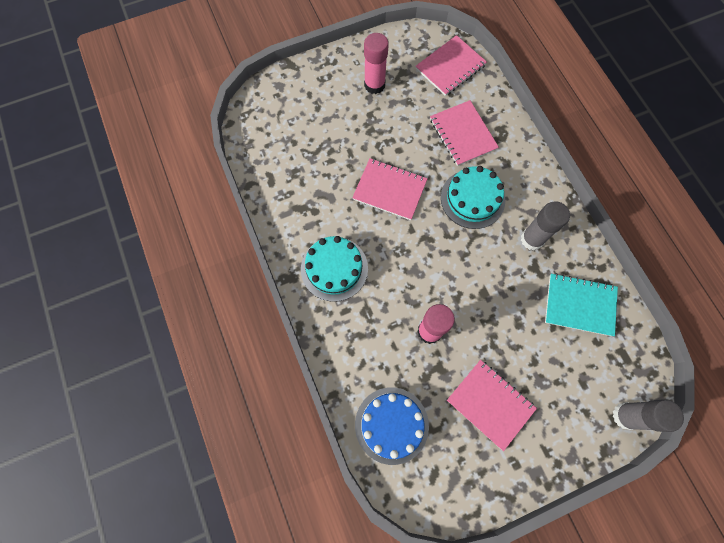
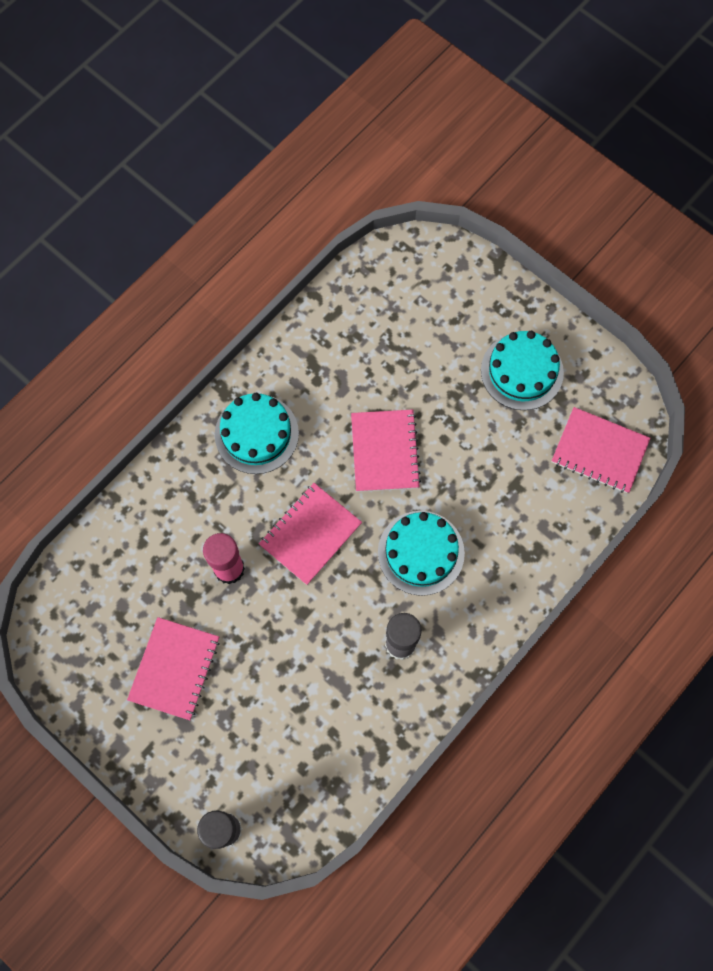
camera: 65 degrees right, 0 degrees up
(374, 85) = (522, 371): pink glue stick -> turquoise cake
(391, 425) = (107, 571): blue cake -> none
(463, 134) = (506, 506): pink notebook -> pink notebook (310, 534)
(579, 305) = (340, 732): turquoise notebook -> none

